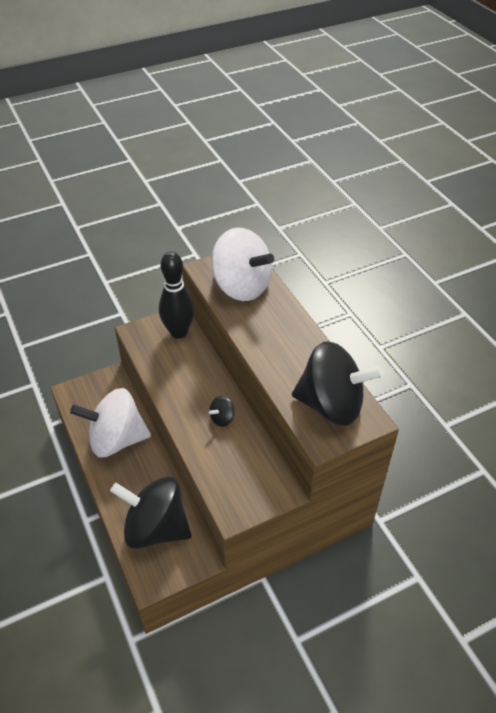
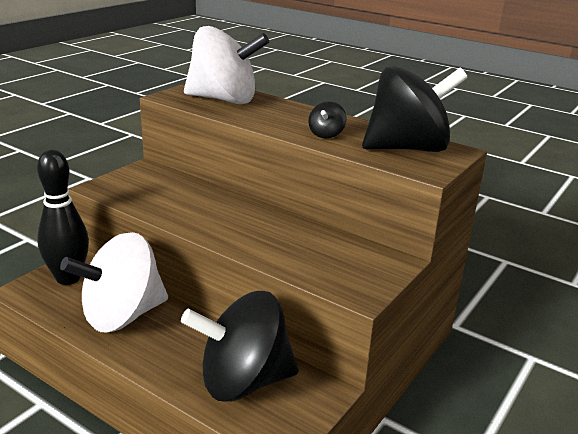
camera: 30 degrees left, 20 degrees down
(178, 332) = (155, 177): black bowling pin -> black bowling pin (68, 278)
(222, 418) = (270, 226): black spinning top -> black spinning top (326, 134)

